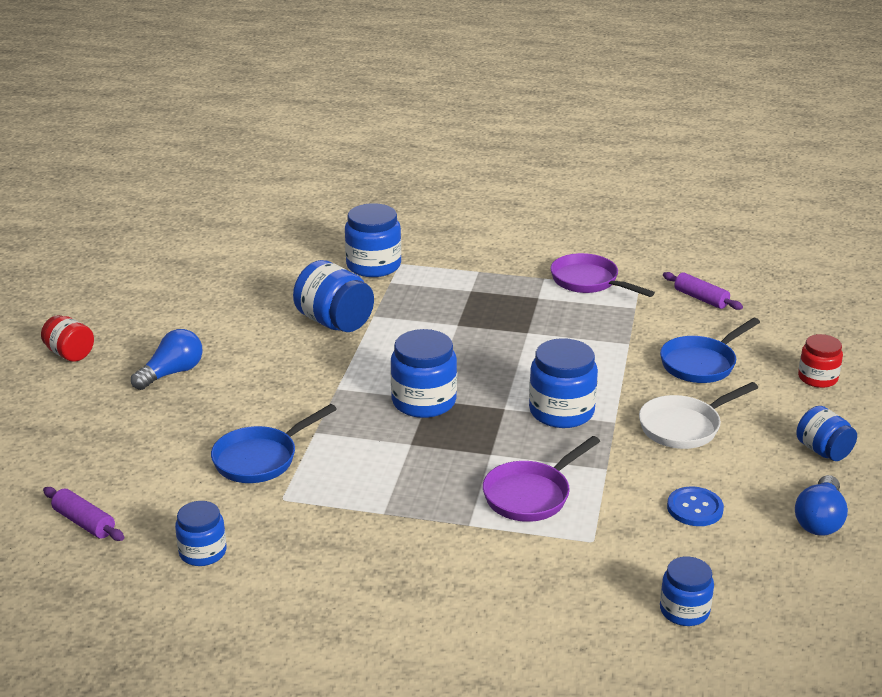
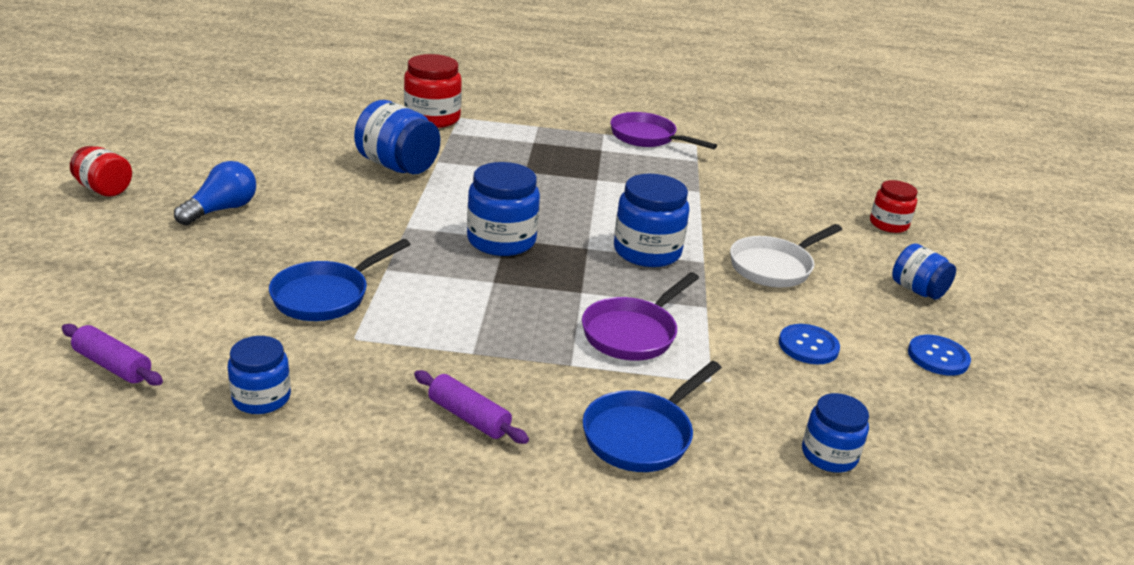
camera: 10 degrees left, 0 degrees up
(373, 265) = (432, 118): blue jar -> red jar
(701, 298) = (757, 154): purple rolling pin -> purple rolling pin (469, 417)
(701, 363) = (774, 210): blue pan -> blue pan (642, 435)
(819, 520) = (938, 357): blue light bulb -> blue button

